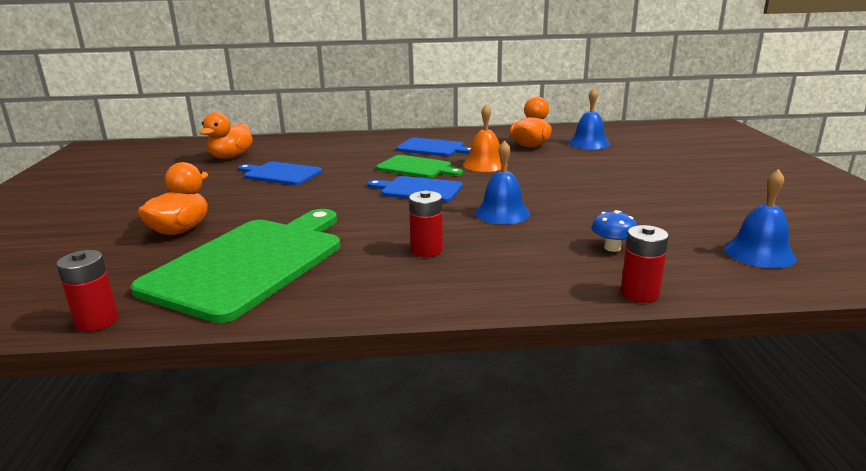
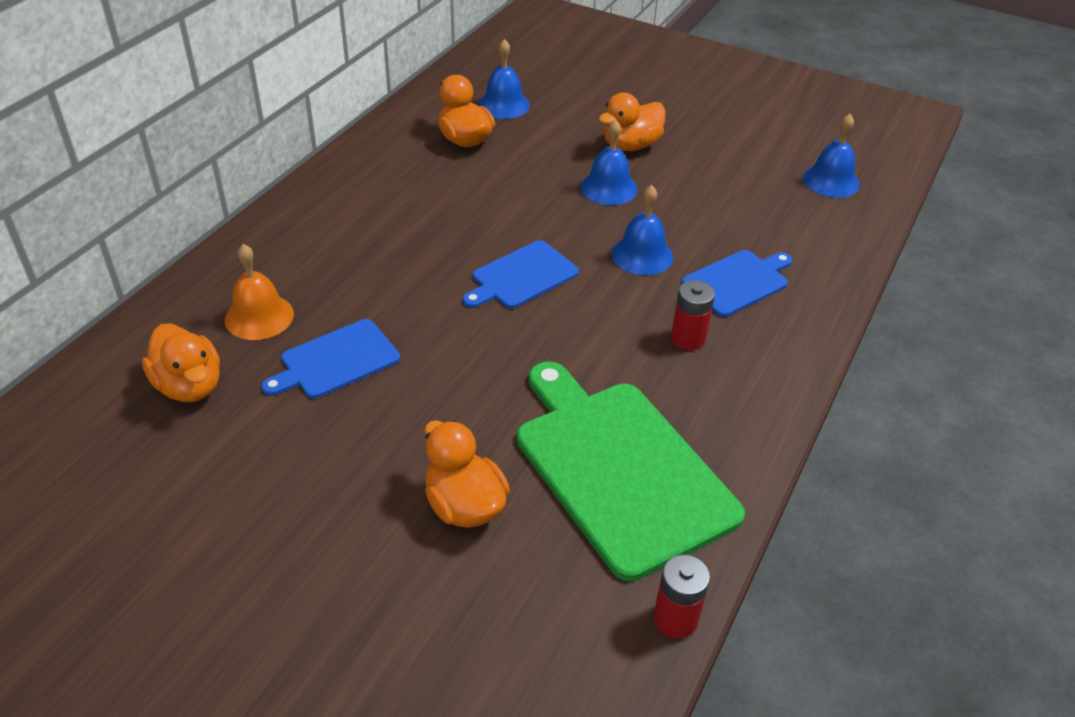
camera: 60 degrees left, 20 degrees up
(417, 167) = (445, 247): green cutting board -> none
(433, 148) = (385, 204): blue cutting board -> blue cutting board (738, 282)
(485, 164) = (491, 198): orange bell -> orange bell (259, 316)
(561, 186) = (608, 188): none -> blue bell
(612, 248) = (768, 238): blue mushroom -> none
(626, 179) = (631, 145): none -> orange duck
(639, 293) = (852, 270): red battery -> none

